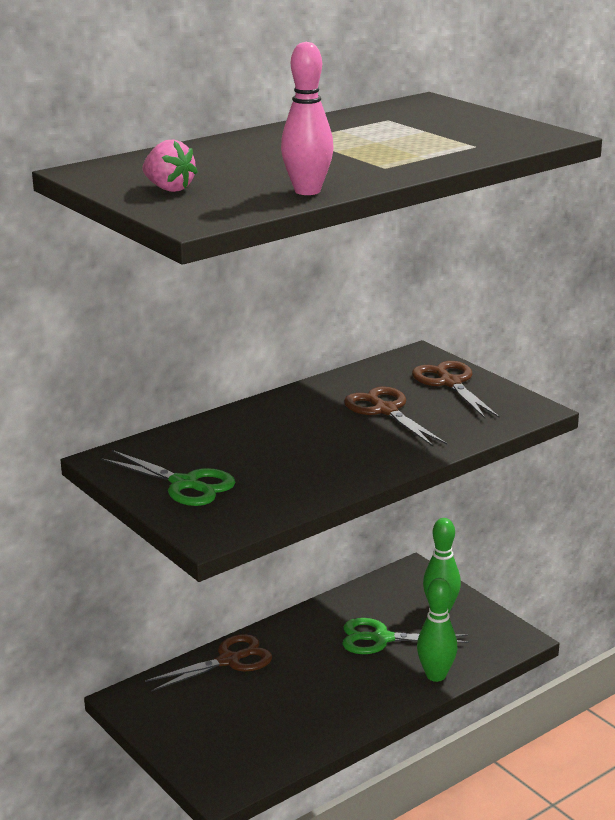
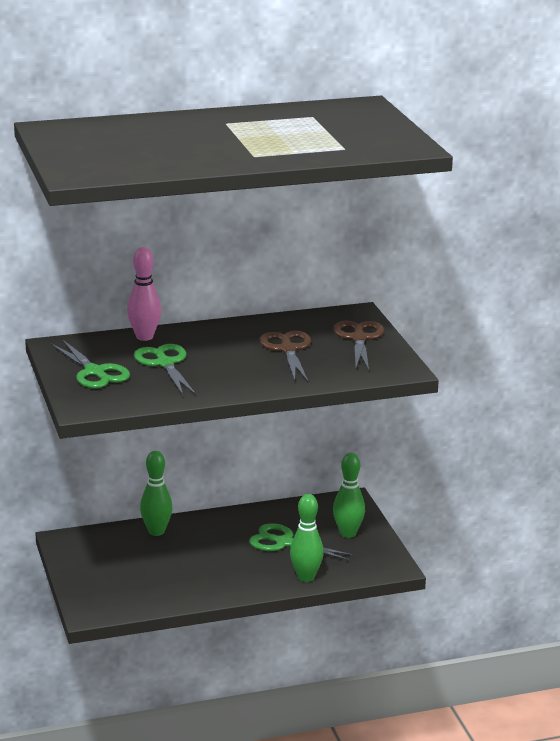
camera: 20 degrees right, 0 degrees up
(169, 189) = (86, 150): pink strawberry -> none
(229, 660) = (156, 531): brown scissors -> green bowling pin
(261, 456) = (165, 363): none -> green scissors
(307, 191) = (175, 166): pink bowling pin -> pink bowling pin (144, 337)

